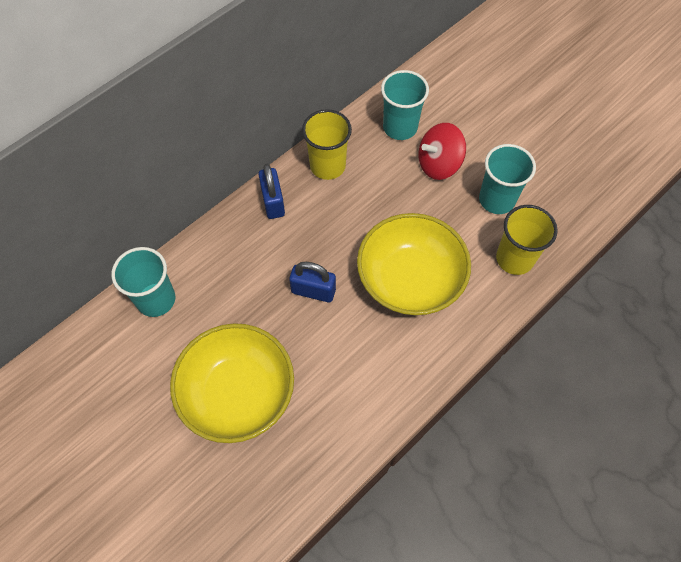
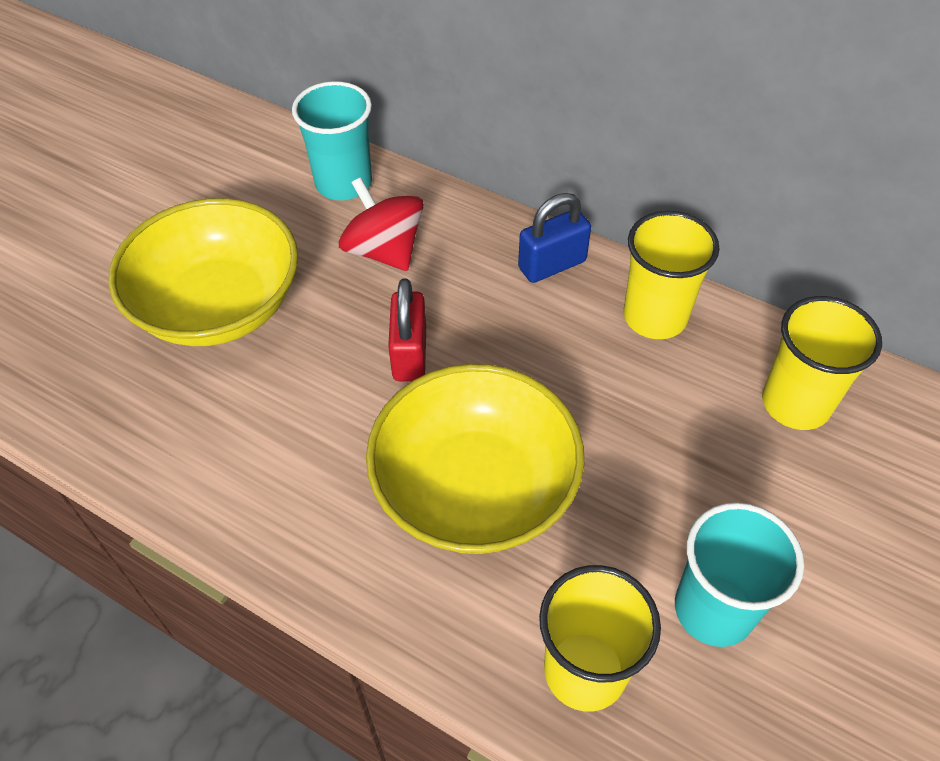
camera: 75 degrees right, 10 degrees down
(313, 291) = (409, 354): blue padlock -> red padlock
(400, 127) = (795, 403): turquoise cup -> yellow cup
(438, 164) = (746, 485): red spinning top -> red spinning top (384, 251)

